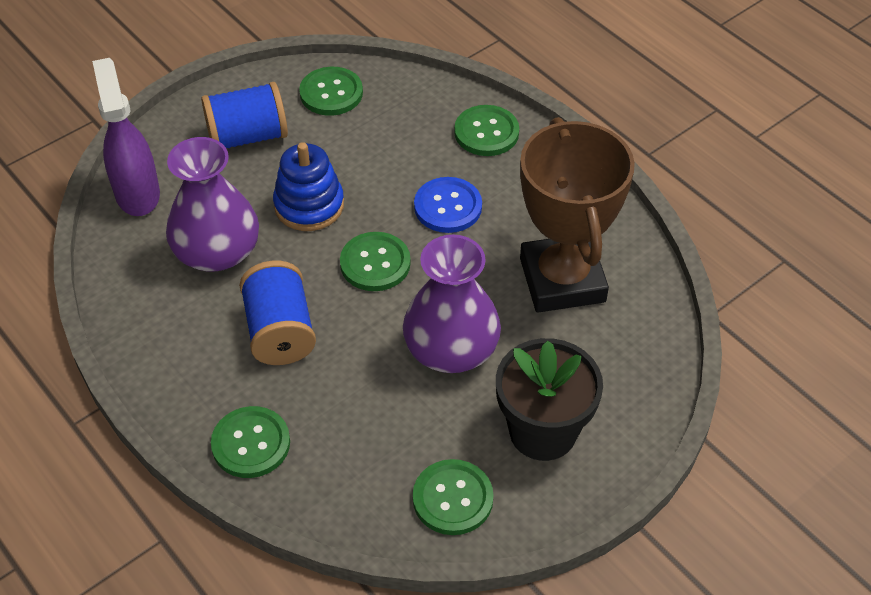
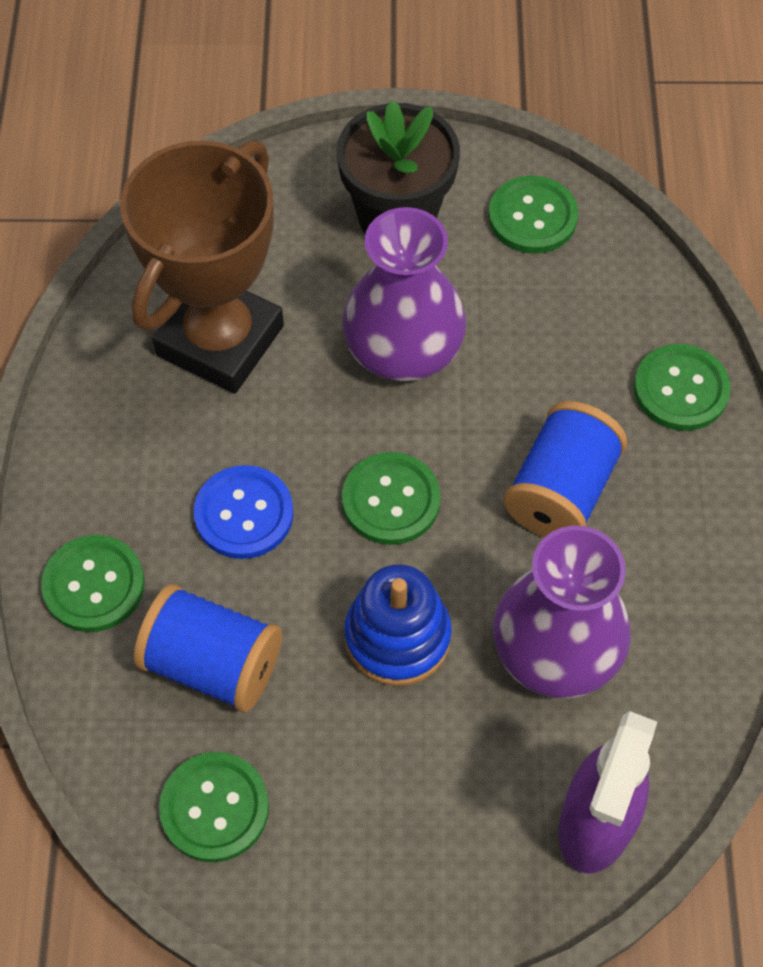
camera: 140 degrees left, 10 degrees up
(248, 136) = (385, 814): blue spool -> blue spool (212, 664)

